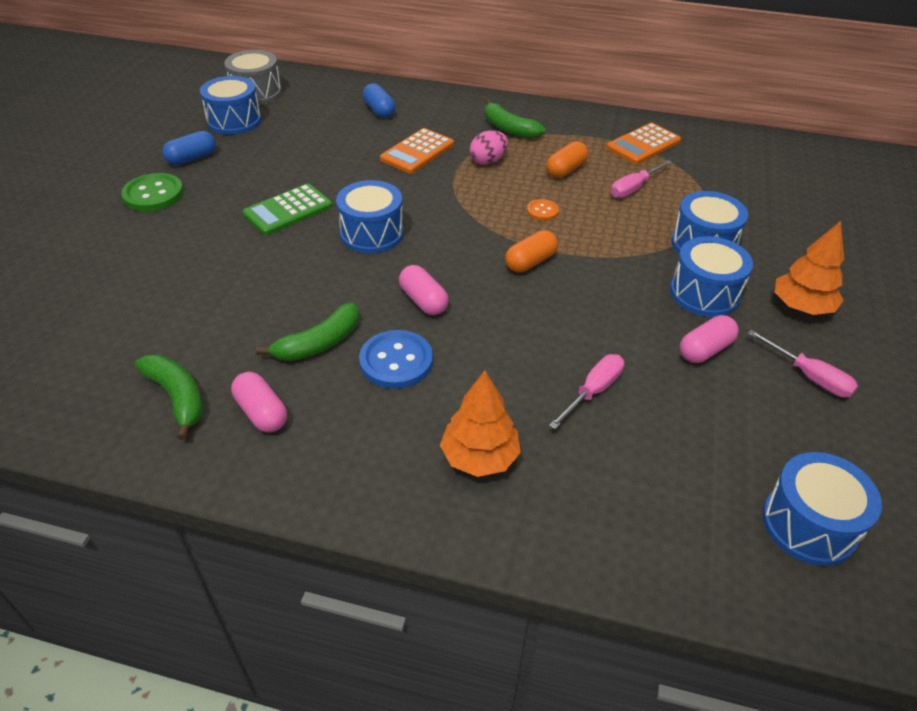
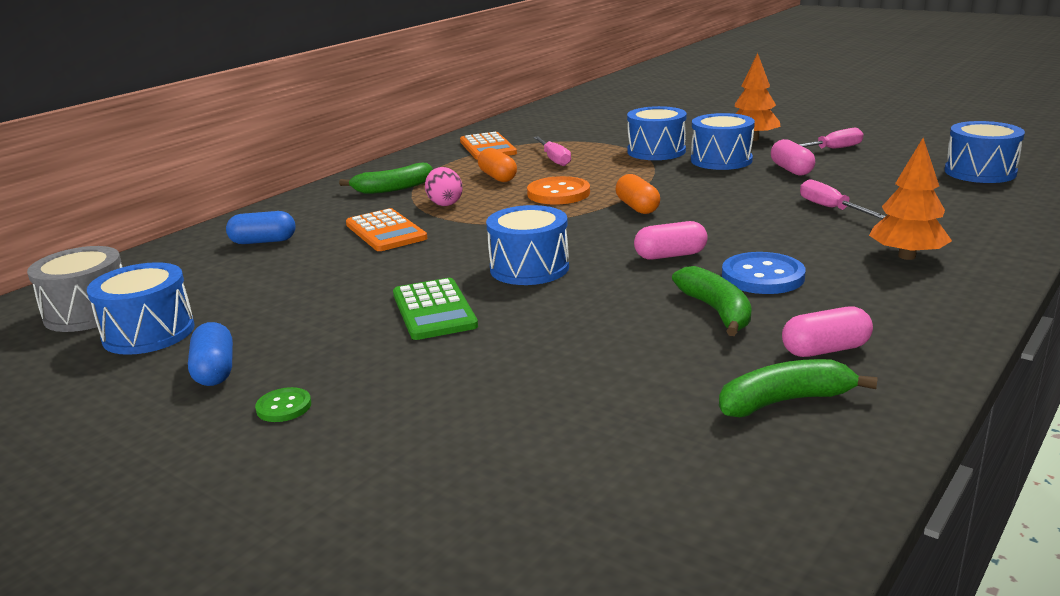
camera: 65 degrees left, 20 degrees down
(153, 194) = (284, 407): green button -> green button, size x0.54
(542, 211) = (558, 193): orange button -> orange button, size x1.85

